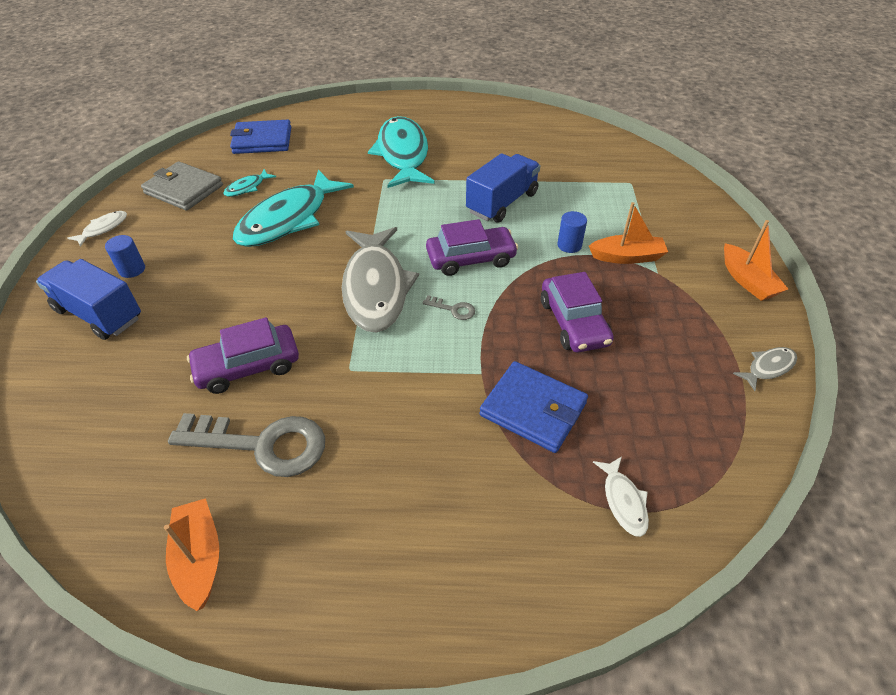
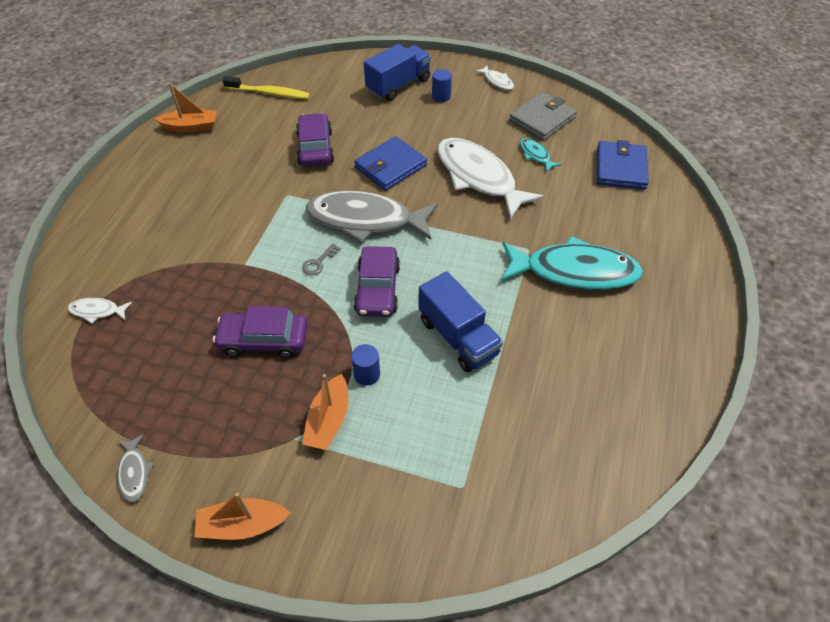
camera: 105 degrees right, 5 degrees up
(101, 468) = (269, 93): none -> yellow toothbrush
(262, 444) = (248, 151): grey key -> none
(289, 219) = (479, 177): turquoise fish -> white fish
(533, 409) = (195, 285): blue wallet -> blue wallet (390, 166)

